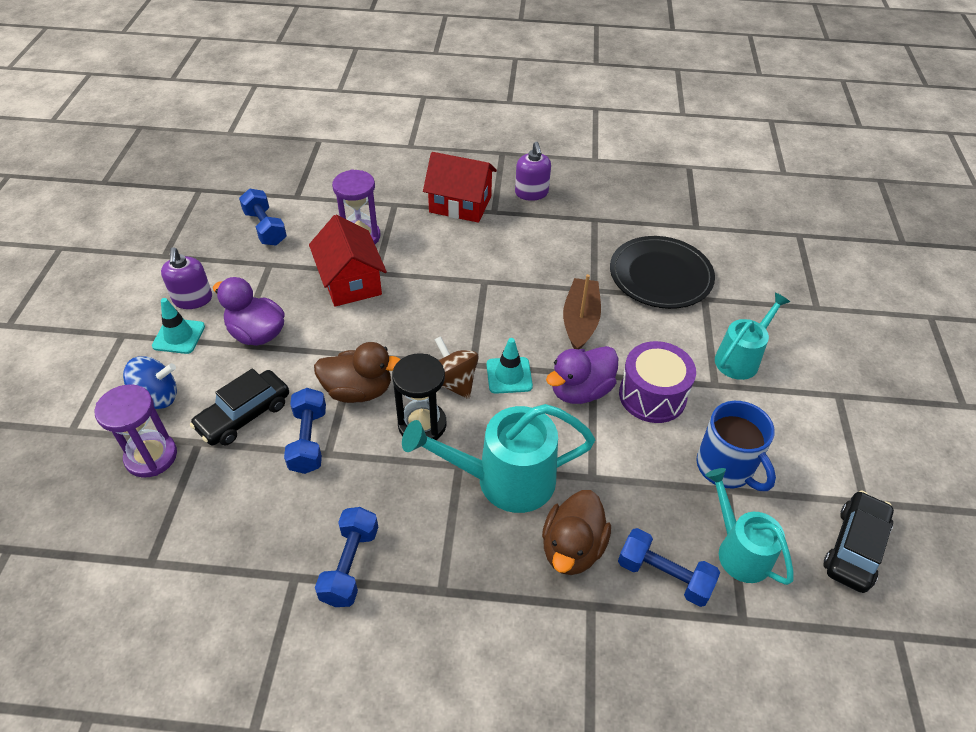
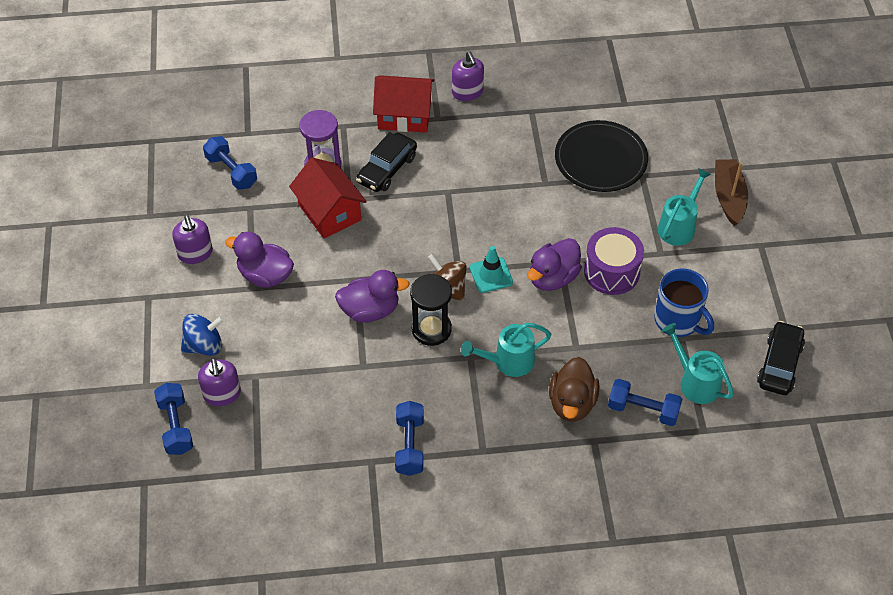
camera: 10 degrees left, 5 degrees up
(151, 456) = (222, 394): purple hourglass -> purple soap dispenser
(179, 336) = (198, 289): turquoise traffic cone -> none
(244, 415) = (283, 348): black car -> black car (387, 169)
(308, 440) = (344, 358): blue dumbbell -> blue dumbbell (176, 426)
(358, 390) = (370, 310): brown duck -> purple duck
(503, 480) = (508, 362): turquoise watering can -> turquoise watering can, size x0.64
(580, 321) = (539, 215): brown boat -> brown boat (728, 197)

